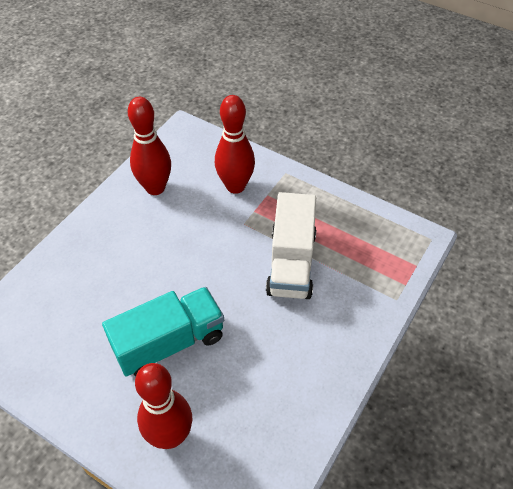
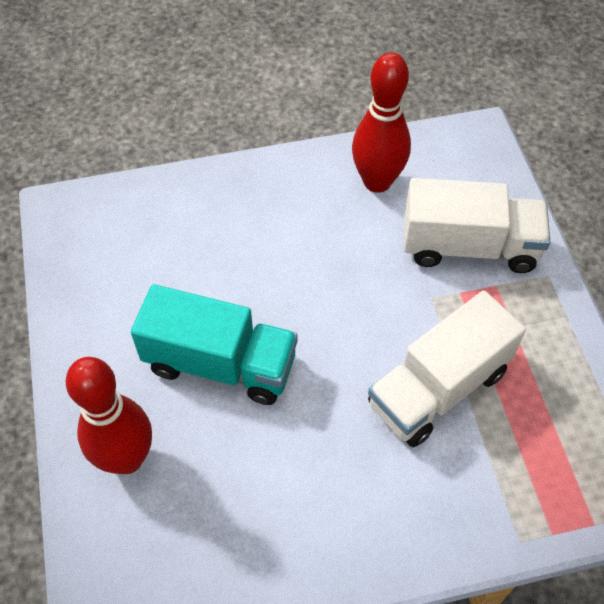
camera: 45 degrees right, 5 degrees up
(235, 186) = (469, 246): red bowling pin -> white truck

